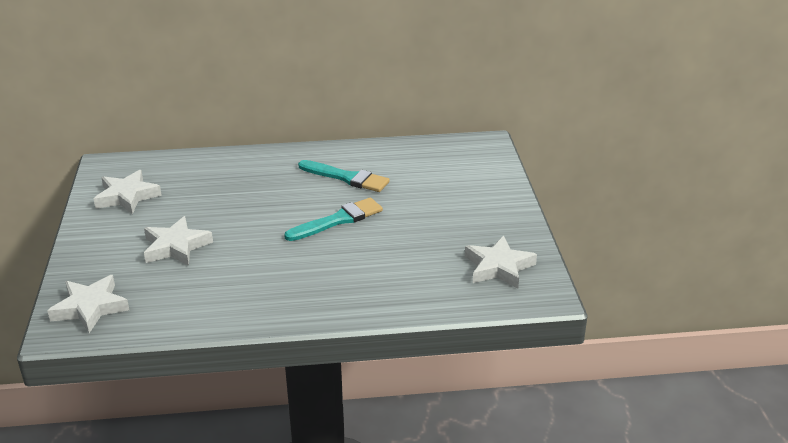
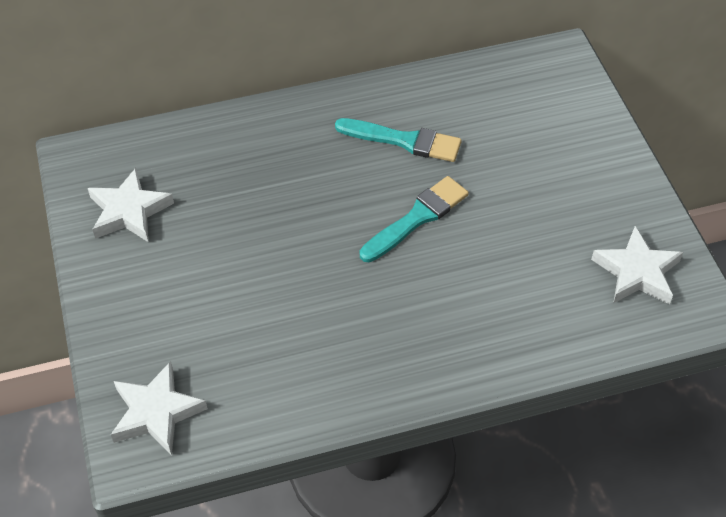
camera: 10 degrees left, 20 degrees up
(176, 246) = (226, 292): white star -> none

